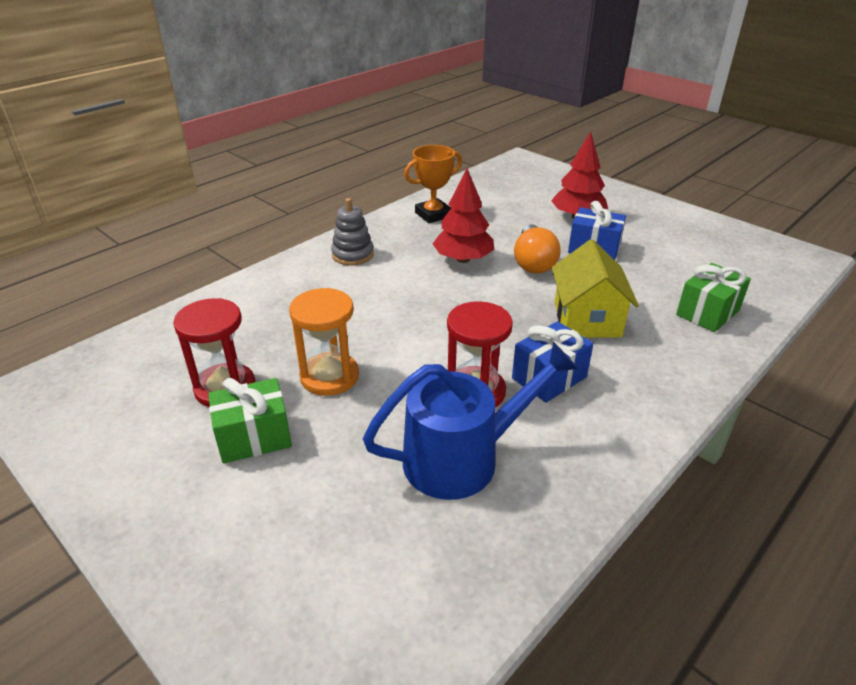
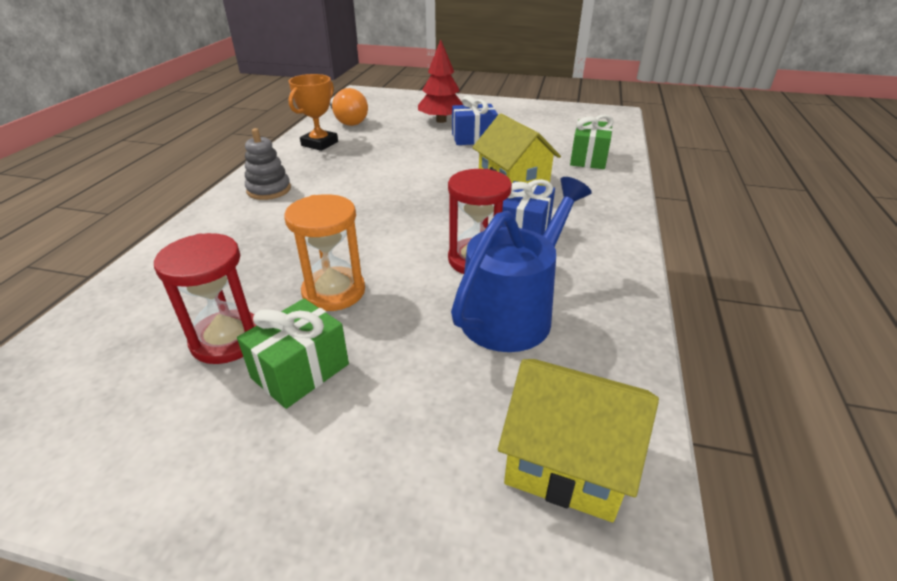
camera: 30 degrees left, 0 degrees up
(387, 612) = (567, 462): none -> yellow house
(463, 259) = (376, 169): red tree -> none
(533, 262) = (436, 157): orange light bulb -> orange light bulb (348, 121)

